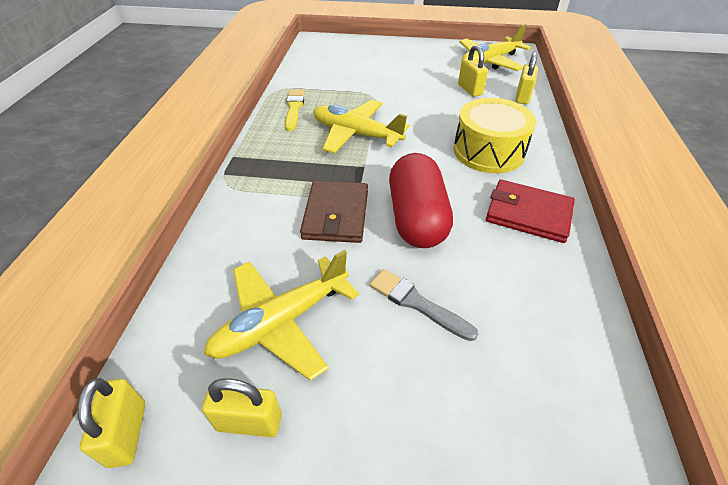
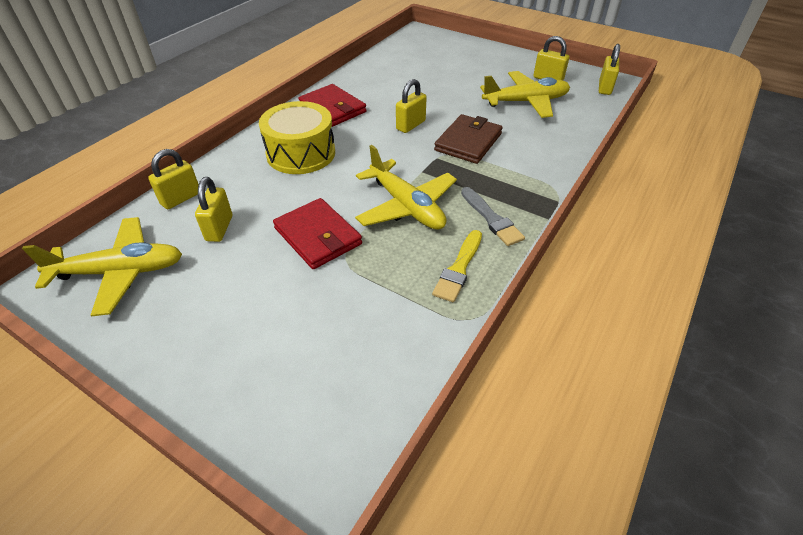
camera: 155 degrees left, 0 degrees up
(402, 101) = (318, 236): none -> red wallet
(417, 218) = (410, 125): red capsule -> yellow padlock
(417, 303) = (446, 91): grey brush -> grey brush (491, 219)

